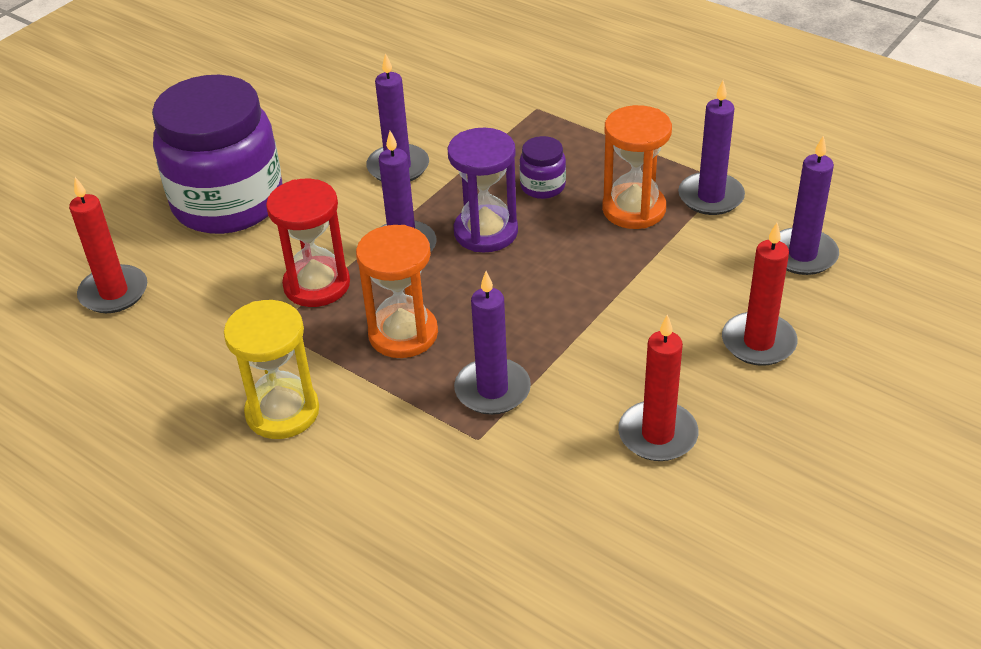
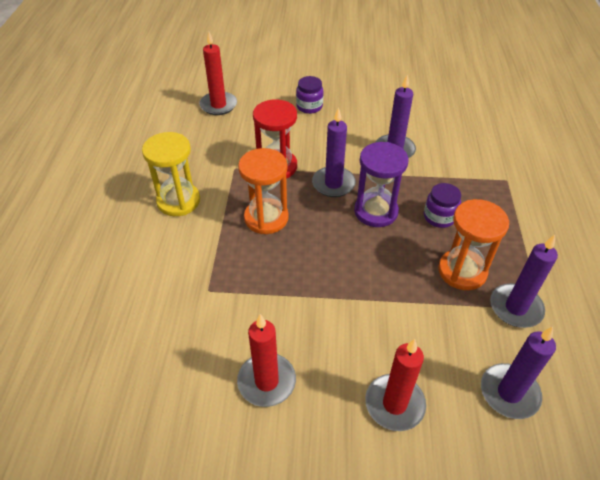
camera: 55 degrees right, 5 degrees up
(228, 202) = (309, 106): purple jar -> purple jar, size x0.40
(492, 390) = (250, 278): purple candle -> none

